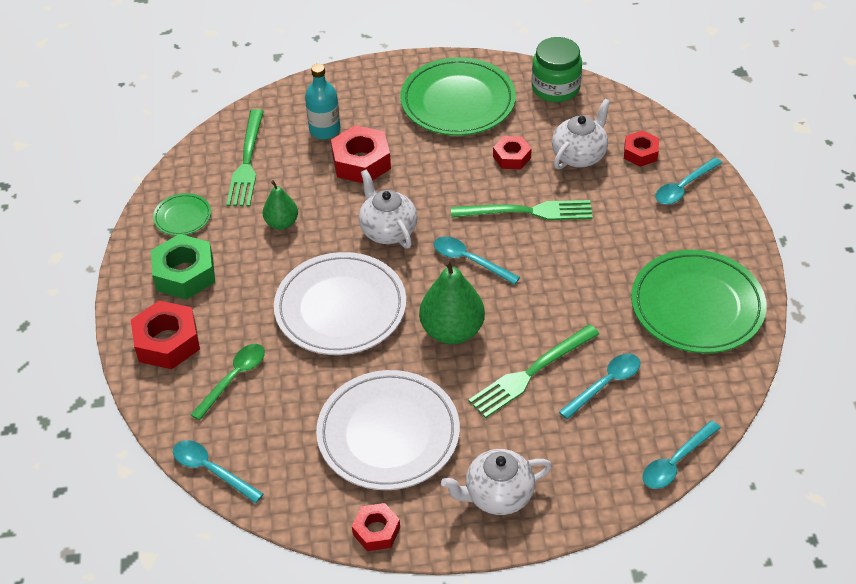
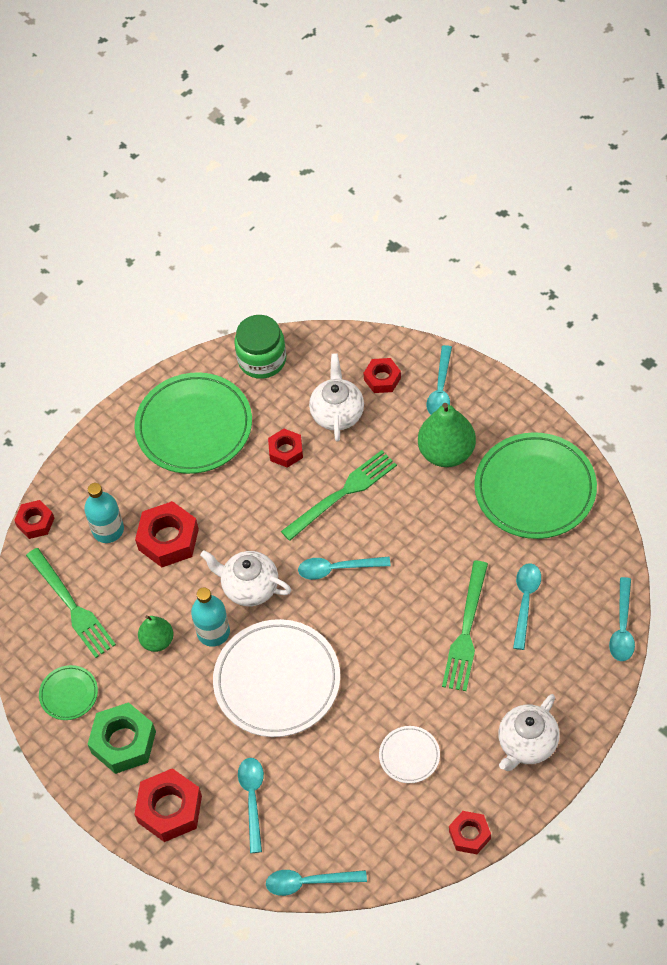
camera: 35 degrees left, 10 degrees up
(234, 378) = (252, 799): green spoon -> turquoise spoon
(280, 95) = (35, 522): none -> red nut
(328, 243) = (213, 632): none -> turquoise bottle
(388, 434) = (409, 756): white plate -> white plate, size x0.47
(452, 331) = (378, 638): green pear -> green pear (446, 452)

